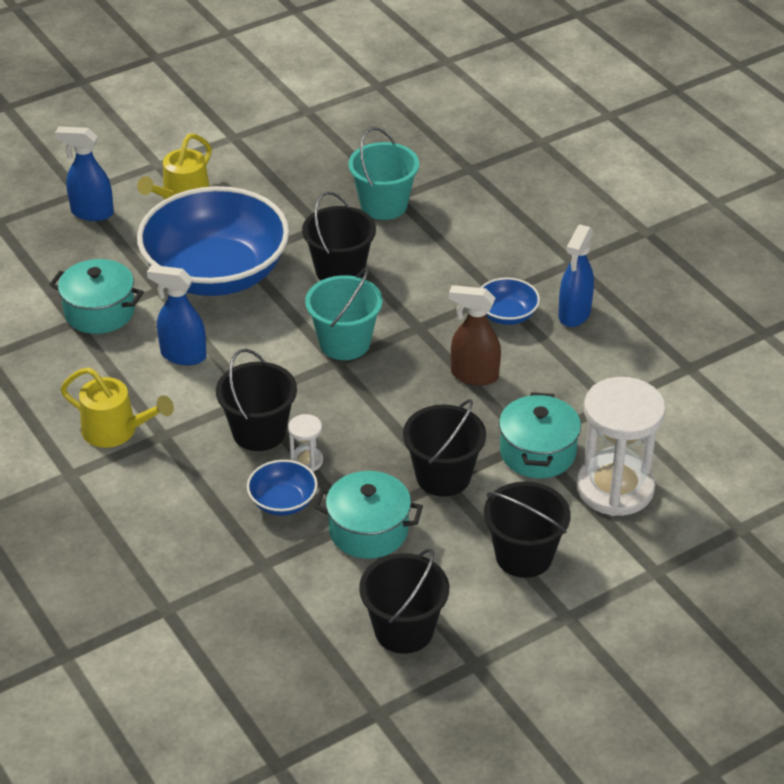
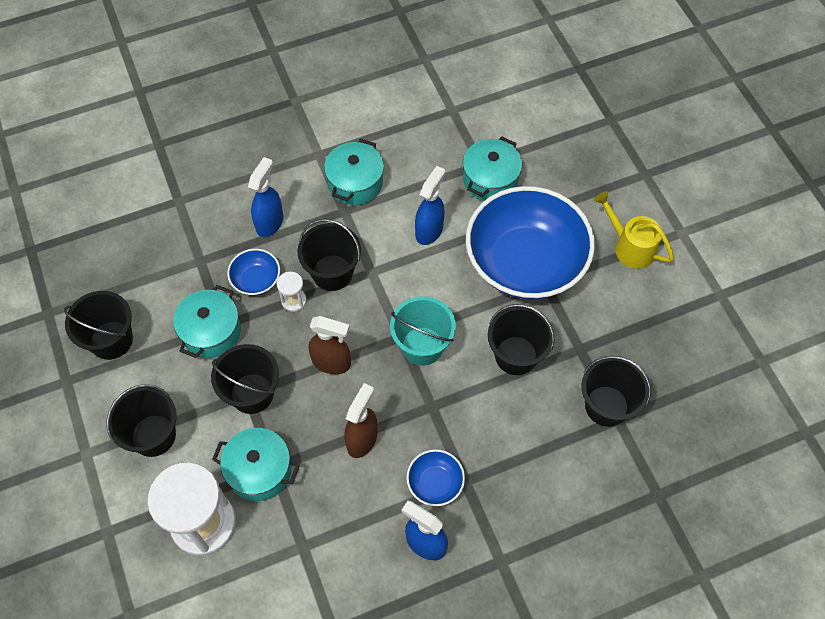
camera: 100 degrees right, 20 degrees up
(91, 213) = (617, 181): blue spray bottle -> blue spray bottle (270, 222)
(116, 431) = (355, 183): yellow watering can -> turquoise pot
(384, 205) = (606, 406): turquoise bucket -> black bucket
(384, 414) = (332, 362): none -> brown spray bottle

